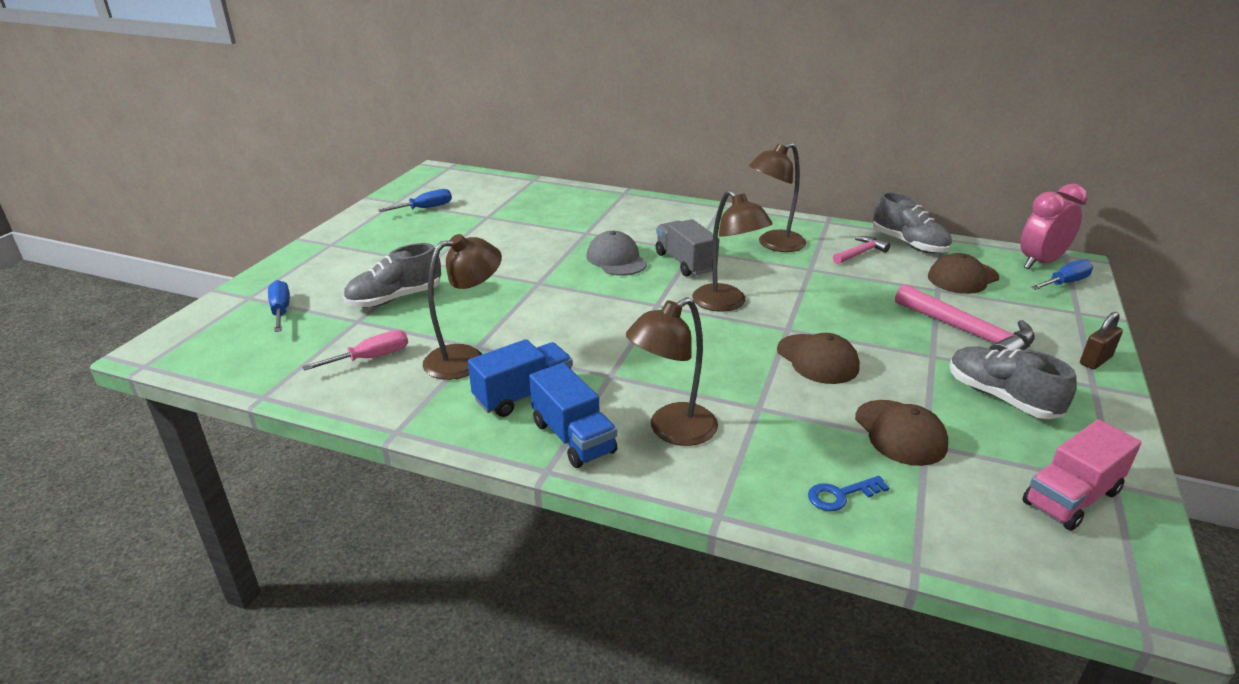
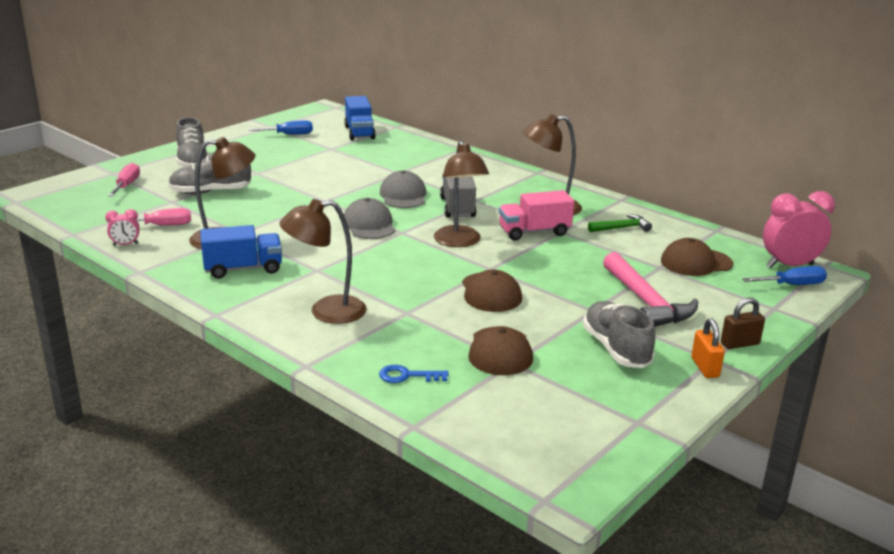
camera: 20 degrees right, 5 degrees down
(281, 310) = (127, 185): blue screwdriver -> pink screwdriver
(346, 396) = (125, 244): none -> pink clock
(573, 437) = (252, 300): blue truck -> blue truck (359, 132)
(614, 303) = (369, 225): none -> grey cap
(860, 253) = (621, 228): pink hammer -> green hammer
(908, 244) = (677, 229): grey shoe -> grey shoe (192, 162)
(1071, 497) = (589, 420): pink truck -> pink truck (534, 232)
(1098, 397) = (705, 367): none -> orange padlock

